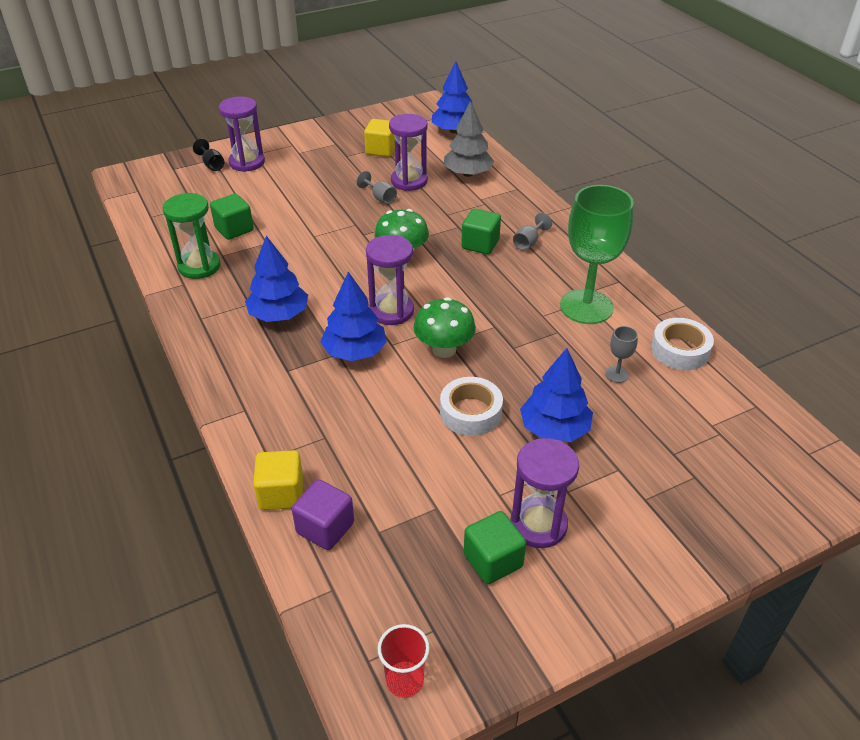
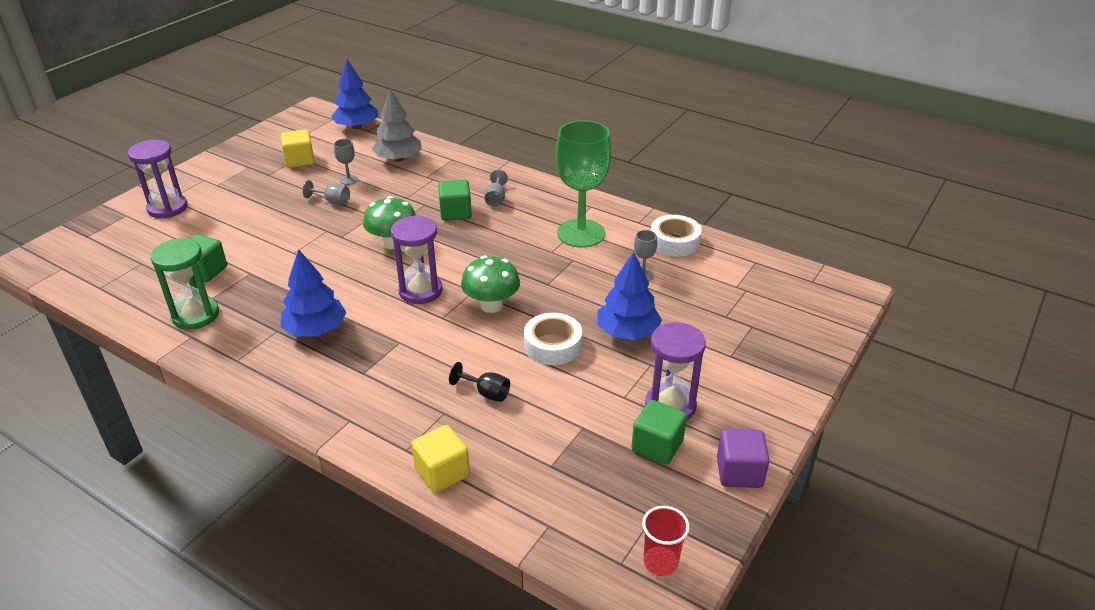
camera: 30 degrees left, 5 degrees down
(212, 165) = (129, 221): black goblet -> black goblet (486, 393)
(325, 528) = (503, 482): purple cube -> purple cube (739, 472)
(355, 352) = (414, 335): blue tree -> none
(409, 181) = (349, 180): purple hourglass -> grey goblet

